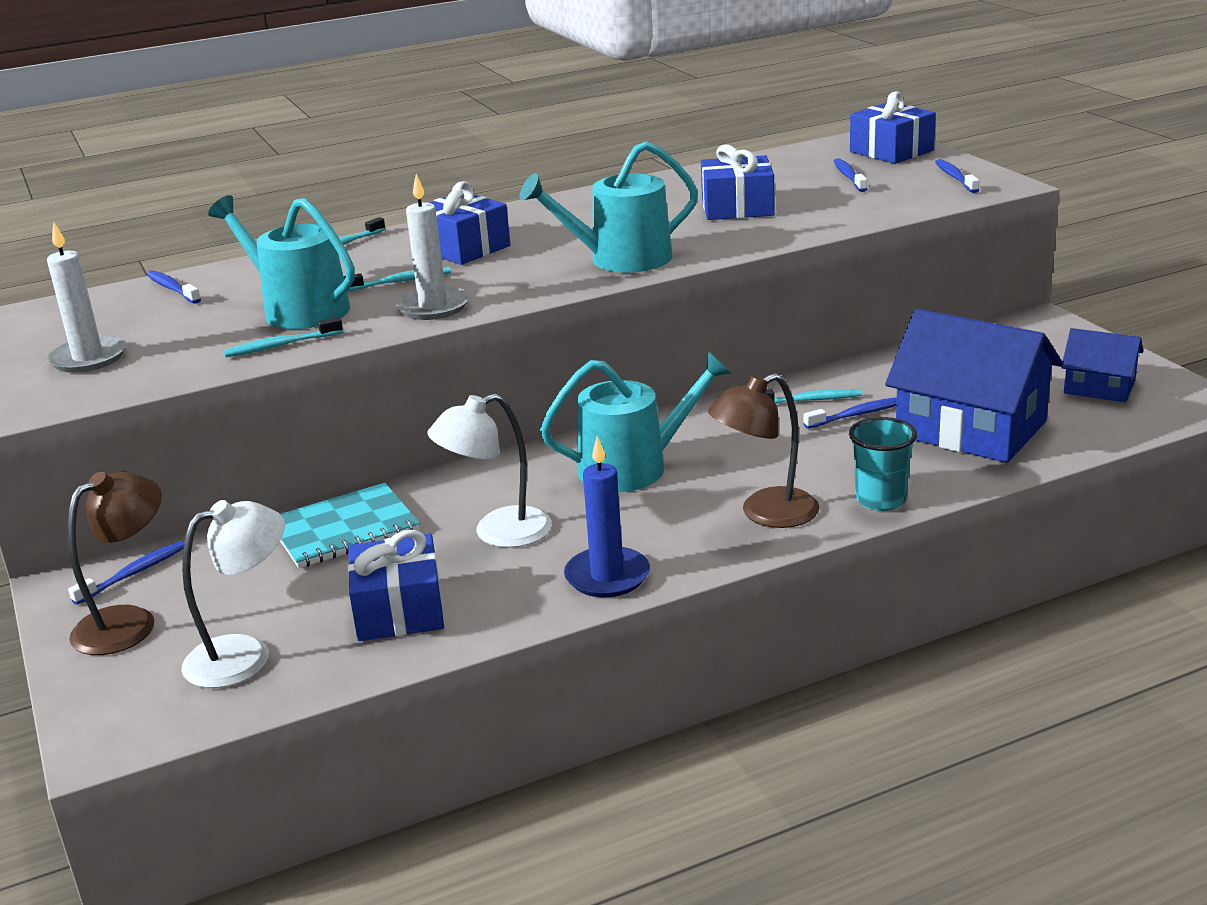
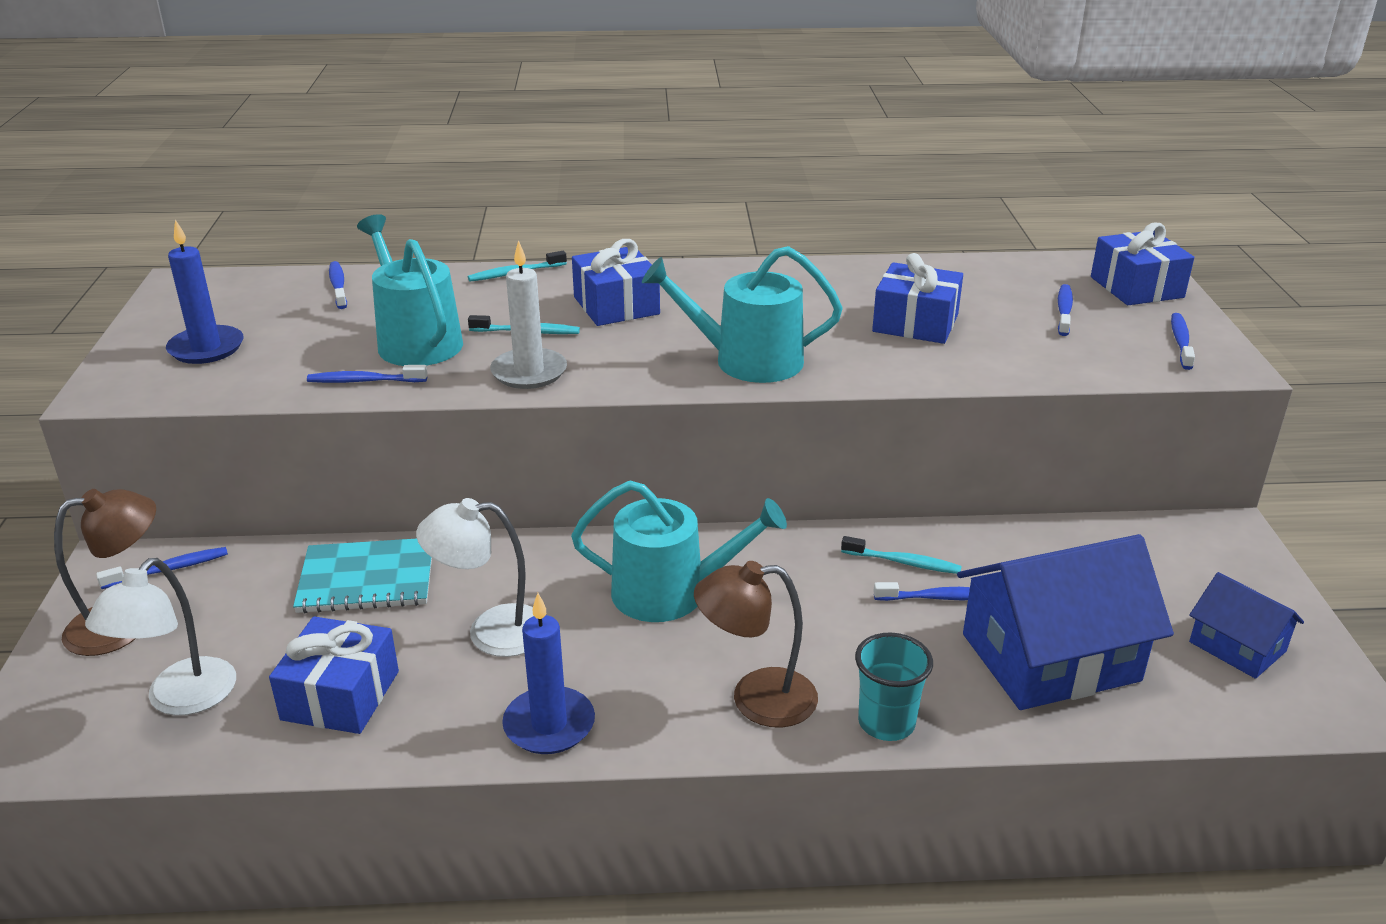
camera: 20 degrees right, 5 degrees up
(88, 358) = (206, 348): white candle -> blue candle
(244, 655) = (180, 699): white lamp -> white lamp turned 120 degrees clockwise
(281, 345) = (364, 381): turquoise toothbrush -> blue toothbrush
(971, 428) = (1050, 657): blue house -> blue house turned 75 degrees counterclockwise

